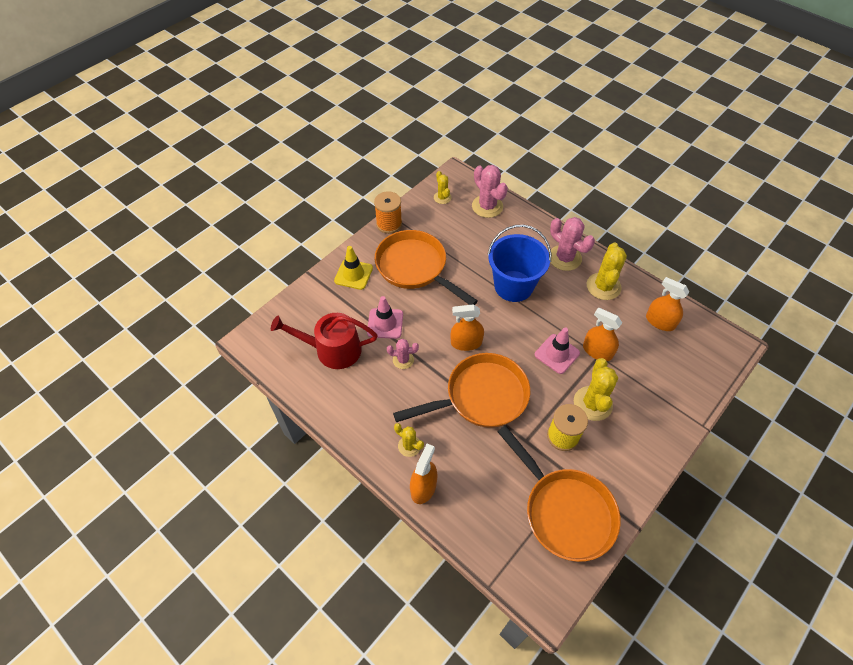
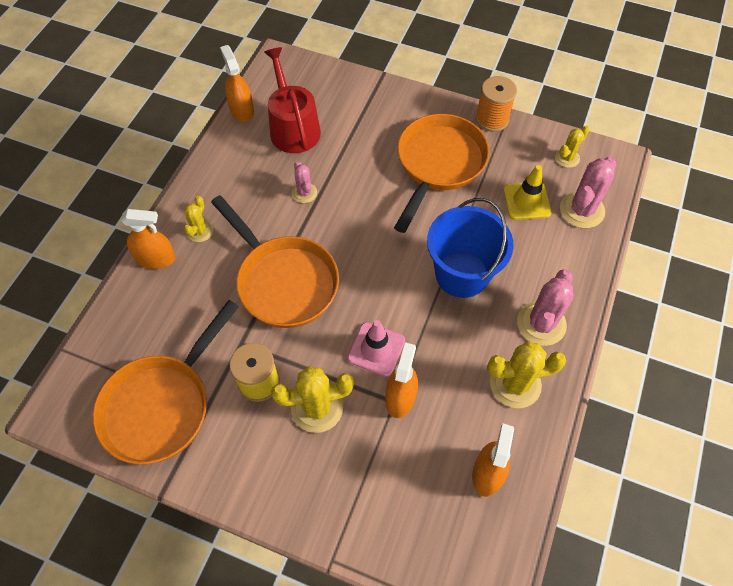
camera: 70 degrees right, 5 degrees up
(353, 274) = (400, 112): yellow traffic cone -> yellow traffic cone (526, 201)
(385, 323) = (346, 161): pink traffic cone -> none
(466, 342) = (352, 246): orange spray bottle -> orange spray bottle (242, 110)

